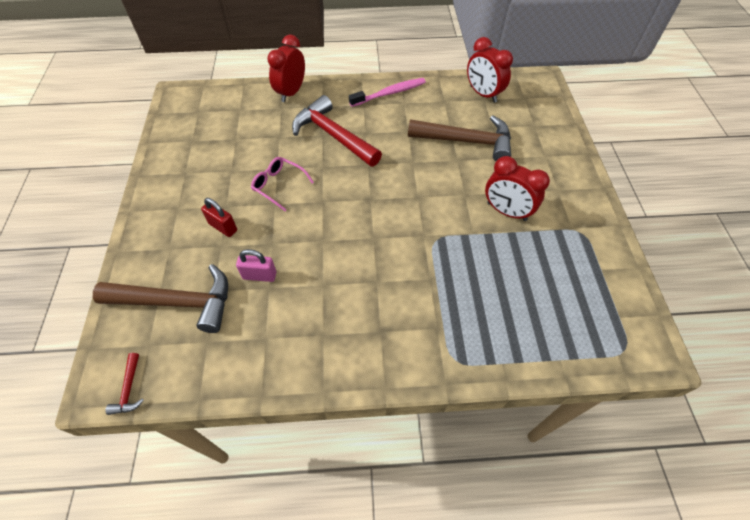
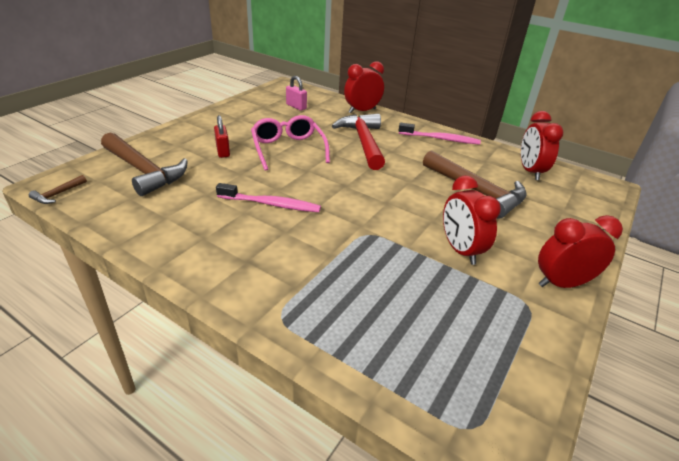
camera: 35 degrees right, 20 degrees down
(129, 389) = (57, 194): red hammer -> brown hammer
(259, 275) = (209, 185): pink padlock -> pink padlock (296, 106)
(279, 185) = (288, 149): pink glasses -> pink glasses, size x1.54
(335, 261) = (270, 204): none -> pink toothbrush
(584, 199) = (562, 283): none -> red clock

